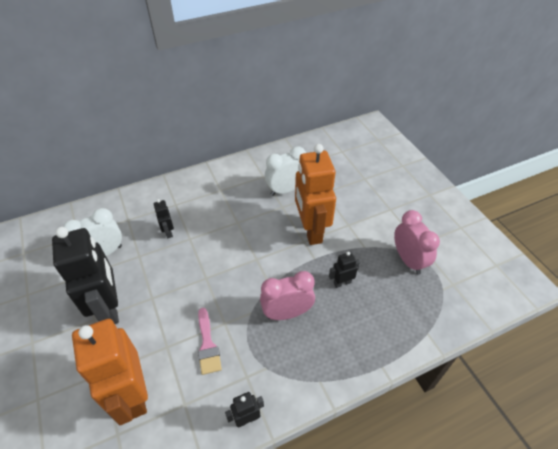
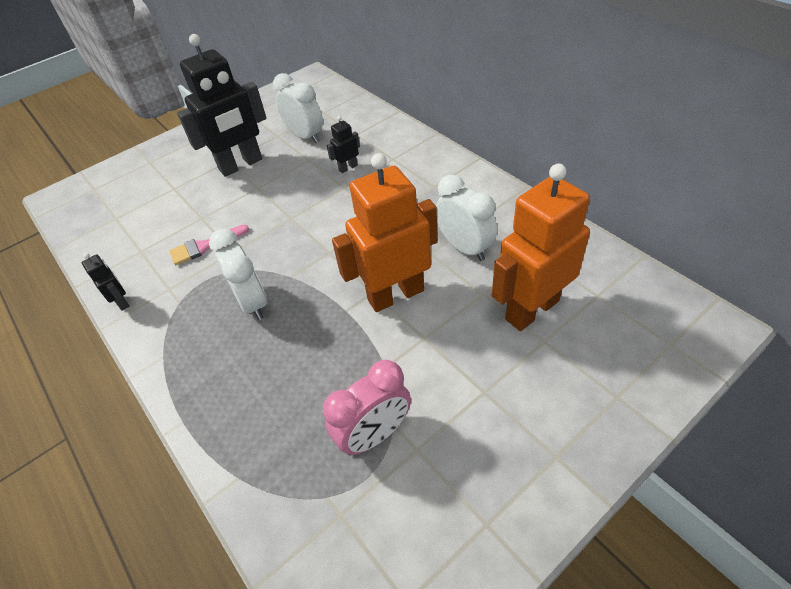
camera: 80 degrees right, 0 degrees up
(133, 394) = (151, 213): orange robot -> orange robot (531, 310)
(287, 313) = (252, 302): pink clock -> white clock
(342, 283) = (310, 351): black robot -> none

